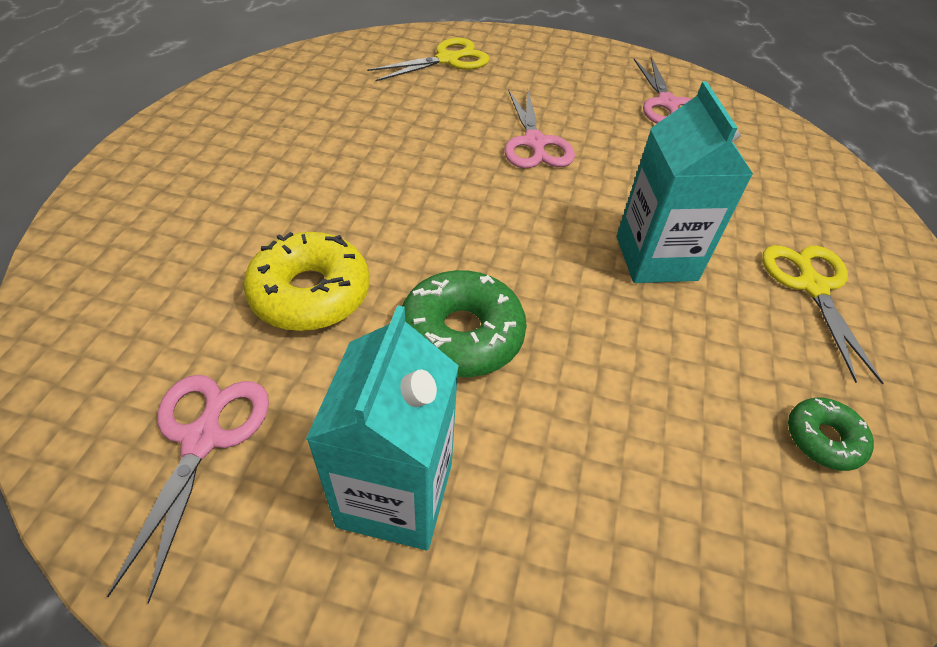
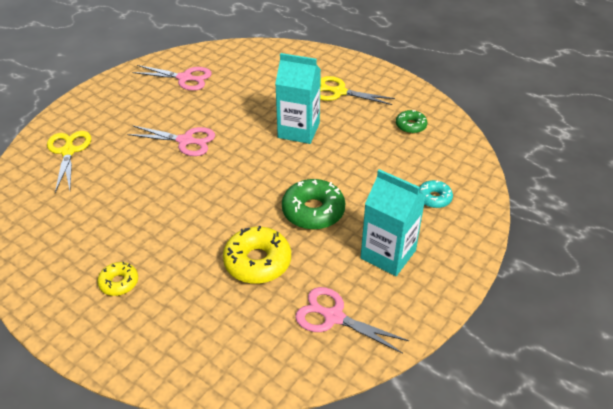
camera: 65 degrees left, 5 degrees down
(230, 166) = (119, 282): none -> yellow donut
(616, 552) = (434, 198): none -> turquoise donut

